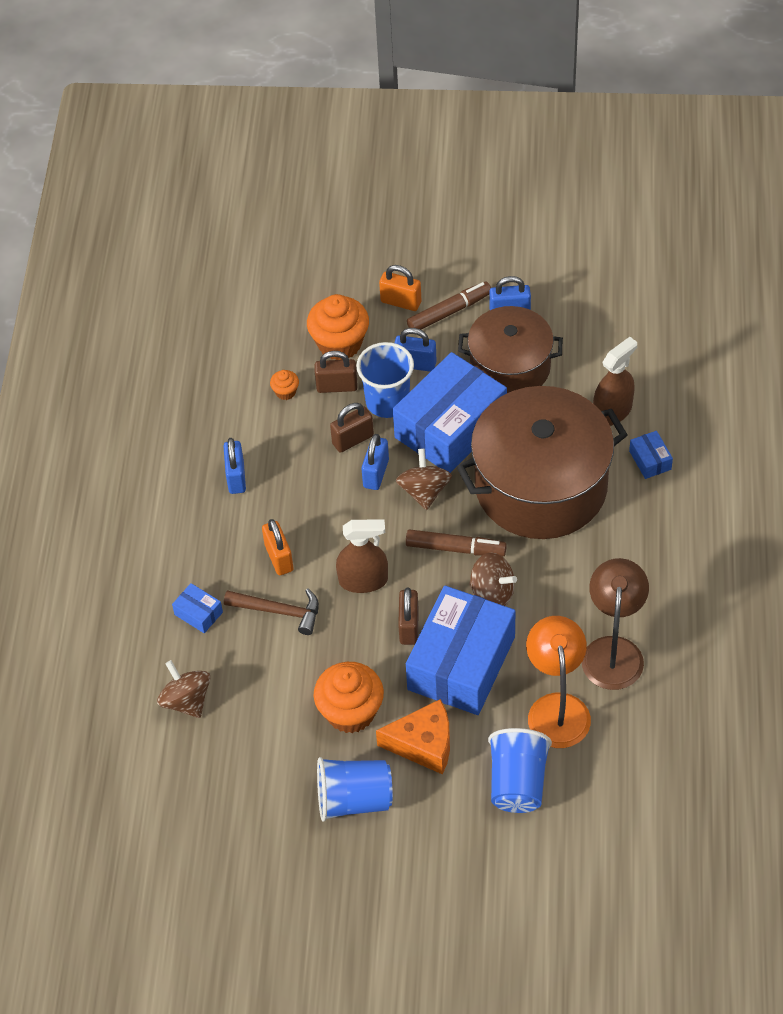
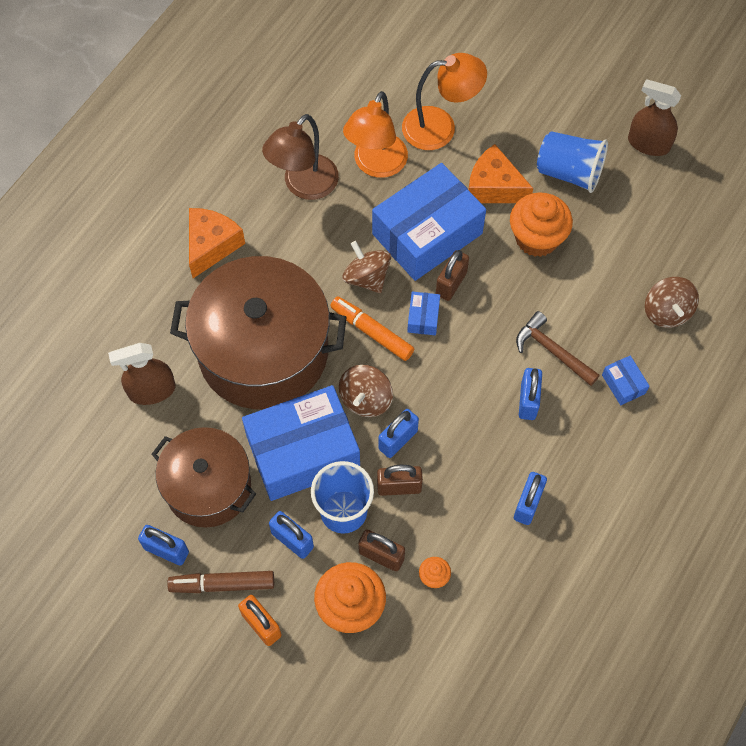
camera: 155 degrees left, 10 degrees up
(279, 558) = (528, 401): orange padlock -> blue padlock
(363, 580) = (466, 342): brown spray bottle -> brown spray bottle (648, 144)
(455, 548) = (372, 332): brown marker -> orange marker
(517, 783) = (440, 127): blue cup -> orange lamp
(650, 460) = (156, 327): blue box -> blue box (423, 317)
(657, 551) = (211, 245): none -> orange cheese

